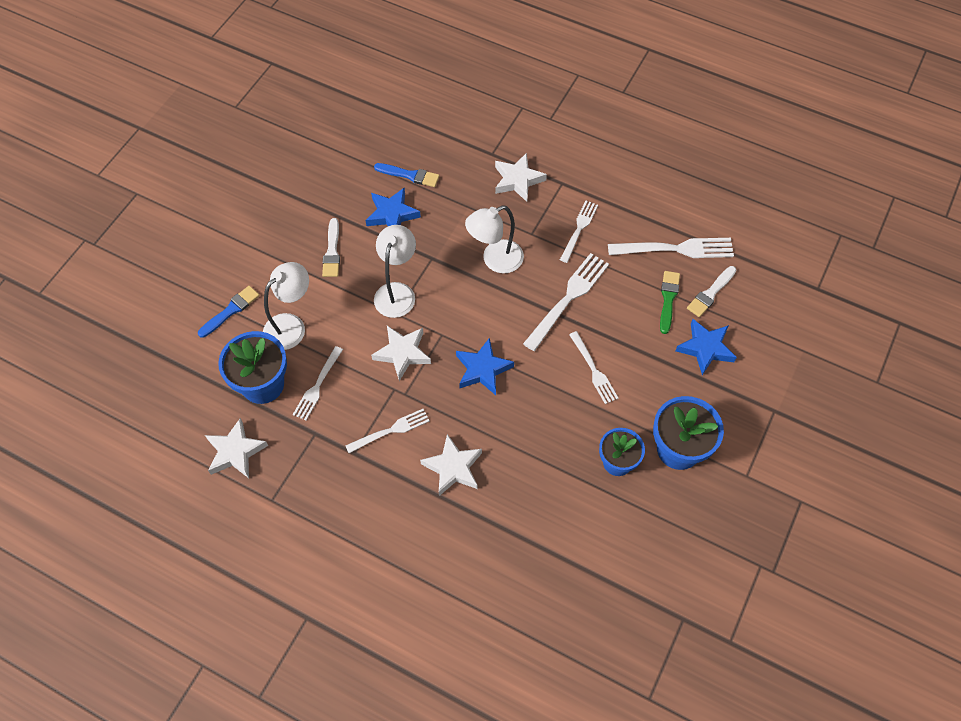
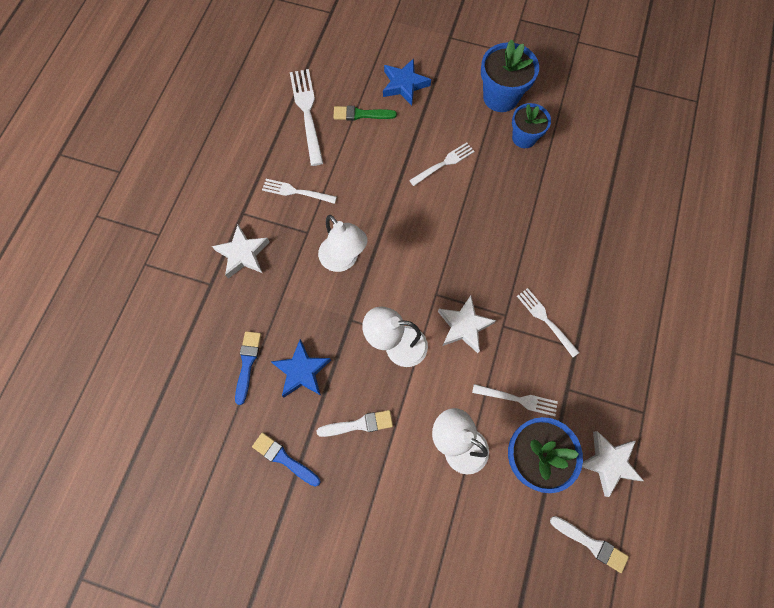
camera: 100 degrees left, 10 degrees up
(231, 310) = (453, 518): blue brush -> blue brush (284, 458)
(453, 468) = (565, 260): white star -> none
(482, 369) = (464, 252): blue star -> none
(568, 299) = (375, 192): white fork -> none
(710, 293) = (349, 84): white brush -> white brush (591, 544)

